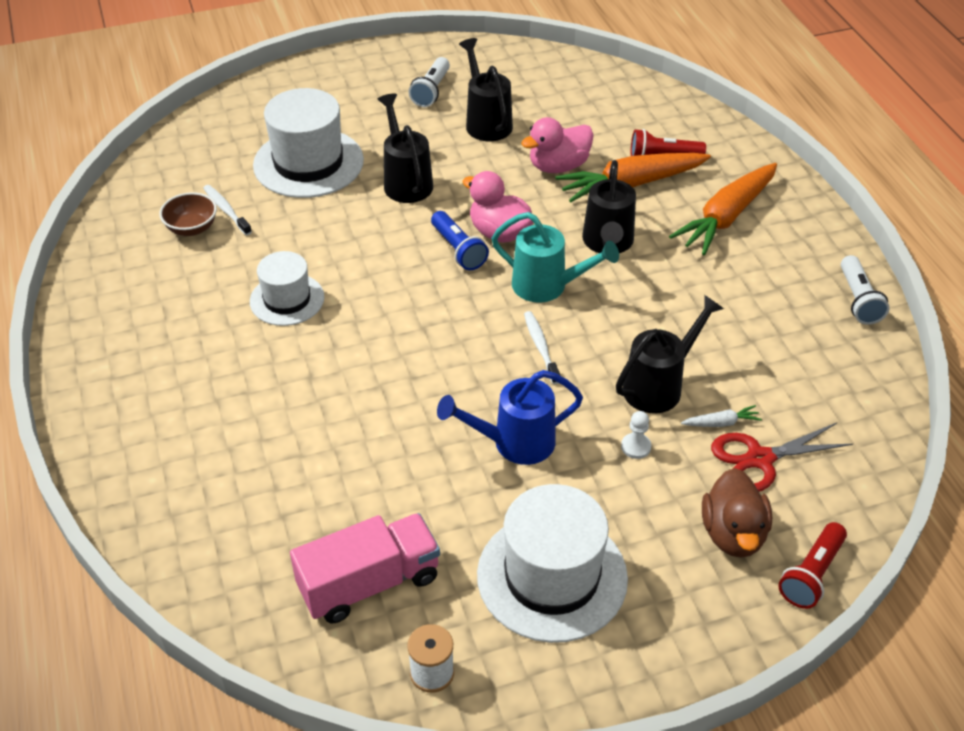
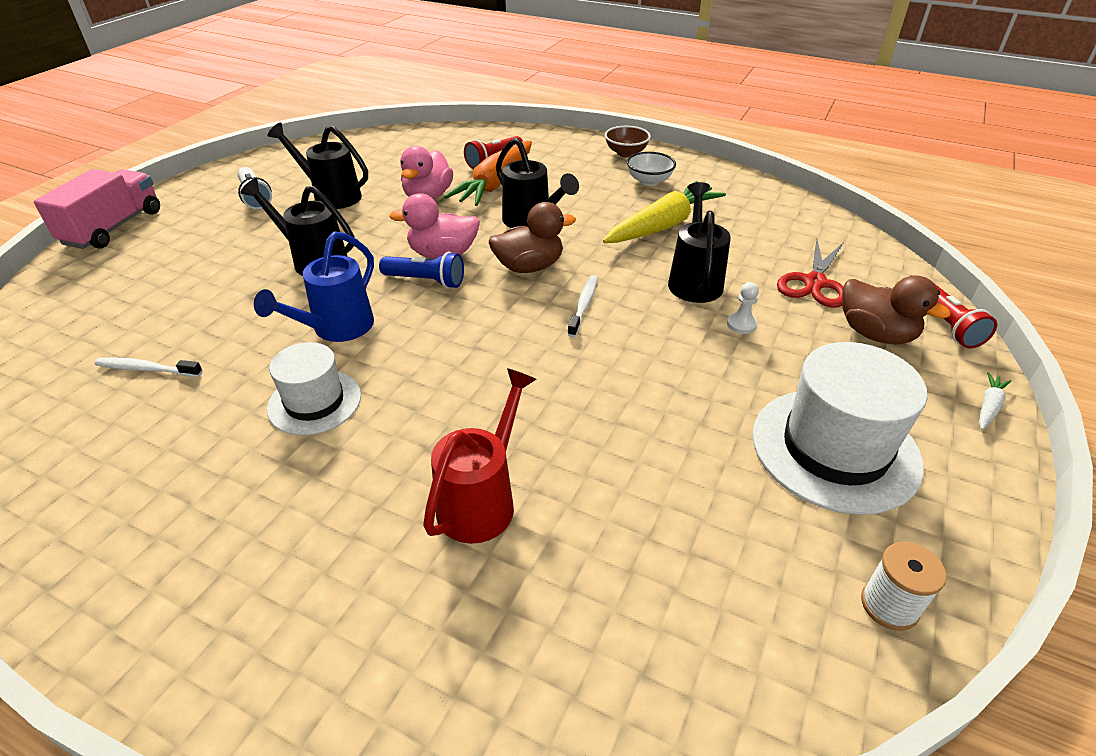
camera: 45 degrees left, 5 degrees down
(192, 228) = (121, 405): brown bowl -> brown bowl (626, 153)
(300, 432) = (482, 500): none -> red watering can
(308, 163) = (196, 291): white hat -> none
(369, 583) = (730, 577): pink truck -> pink truck (114, 227)
(515, 443) = (665, 378): blue watering can -> blue watering can (337, 329)
(540, 347) = (583, 305): white toothbrush -> white toothbrush turned 75 degrees clockwise
(547, 286) = (529, 267): turquoise watering can -> brown duck
(714, 318) = (663, 225): none -> yellow carrot
(721, 423) = (762, 278): white carrot -> white carrot (988, 406)
(726, 217) = (582, 172): orange carrot -> none
(775, 264) = (649, 181): none -> white bowl
(858, 300) = (720, 175): white flashlight -> none

